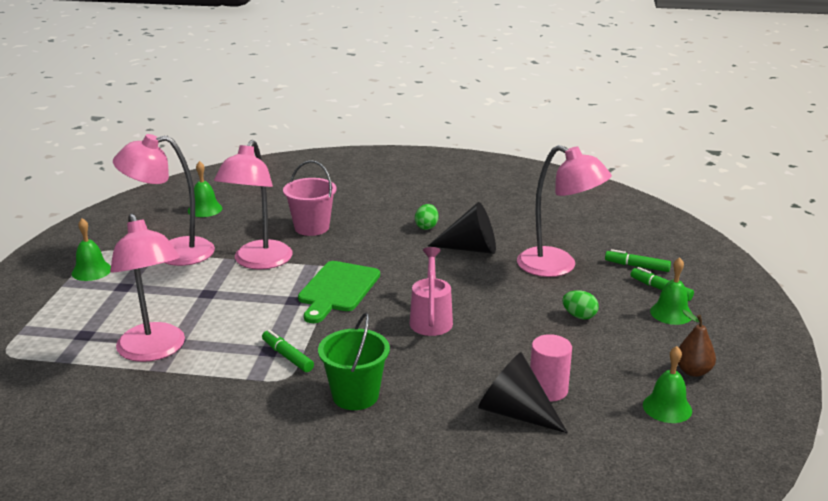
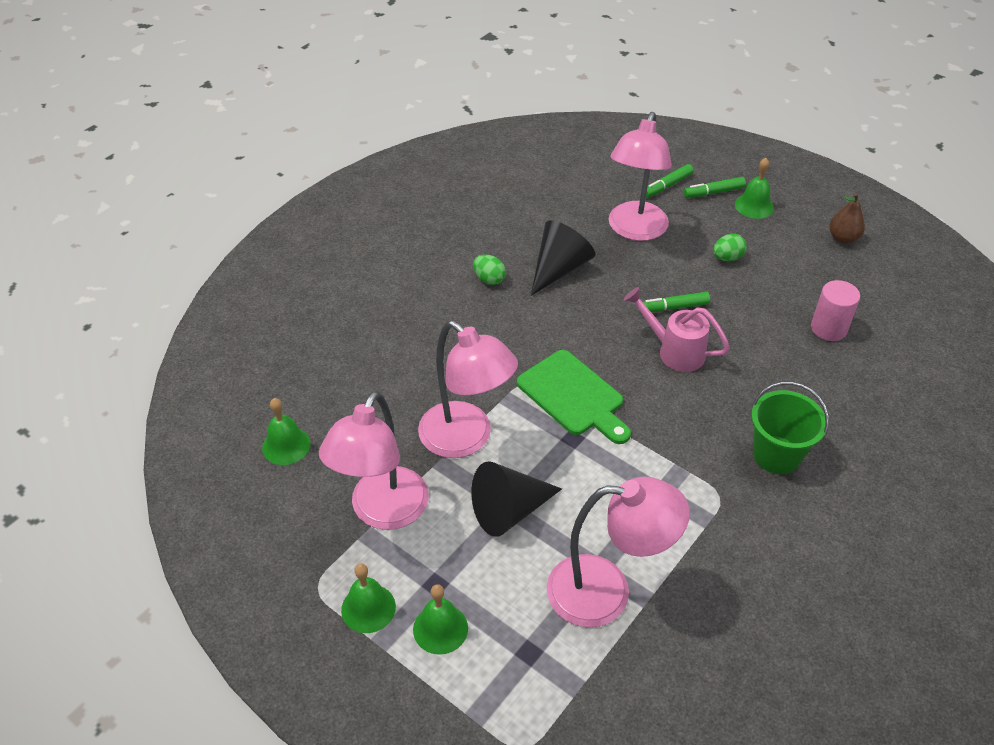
camera: 60 degrees left, 20 degrees up
(287, 356) = (681, 481): green marker -> green marker (673, 307)
(311, 227) = (418, 366): pink bucket -> none
(515, 412) = (851, 362): black cone -> black cone (509, 510)
(558, 266) = (634, 230): pink lamp -> pink lamp turned 135 degrees clockwise
(667, 407) = (884, 276): green bell -> green bell (440, 628)

